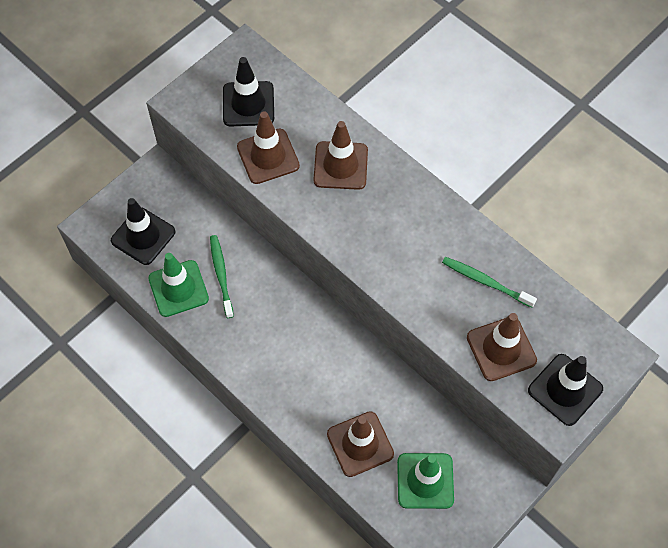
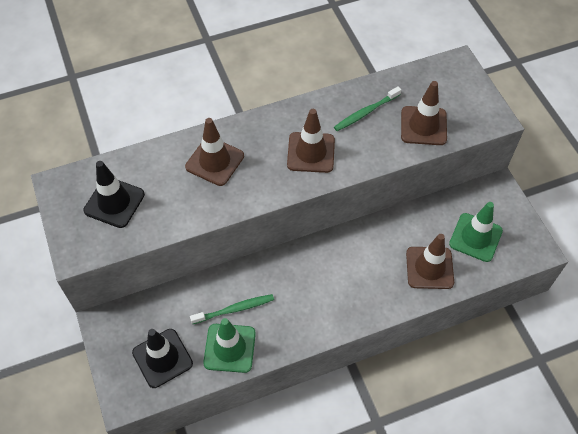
camera: 65 degrees left, 5 degrees down
(221, 275) = (235, 309): green toothbrush -> green toothbrush turned 150 degrees clockwise
(268, 156) = (174, 208): brown traffic cone -> brown traffic cone (311, 152)
(565, 389) = (471, 103): black traffic cone -> none

